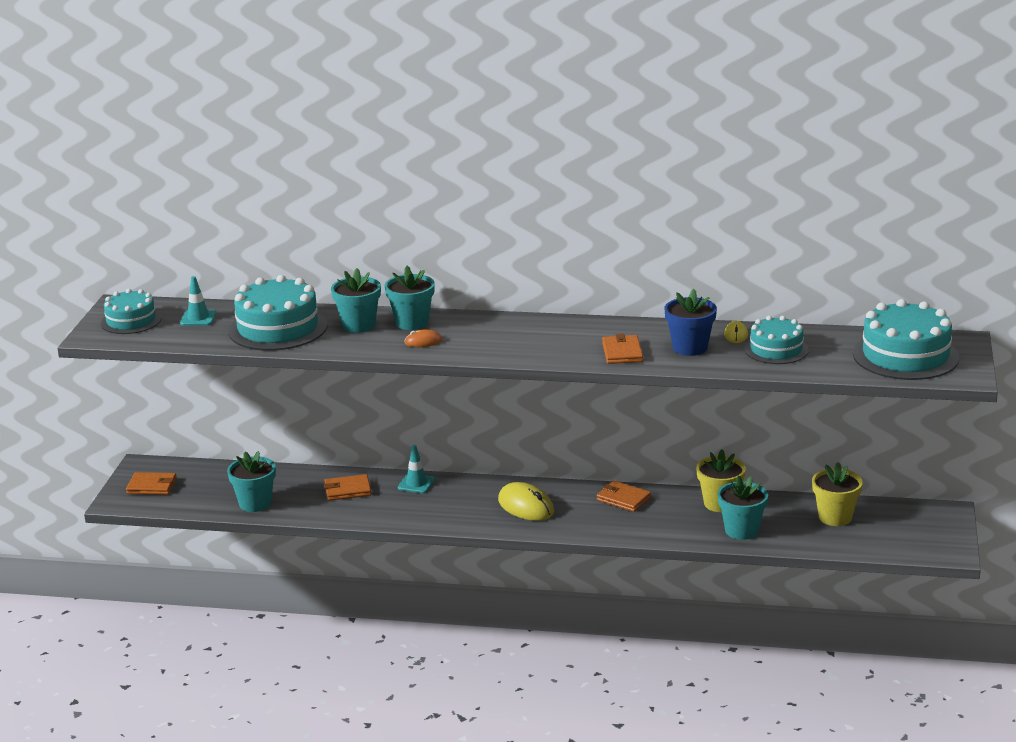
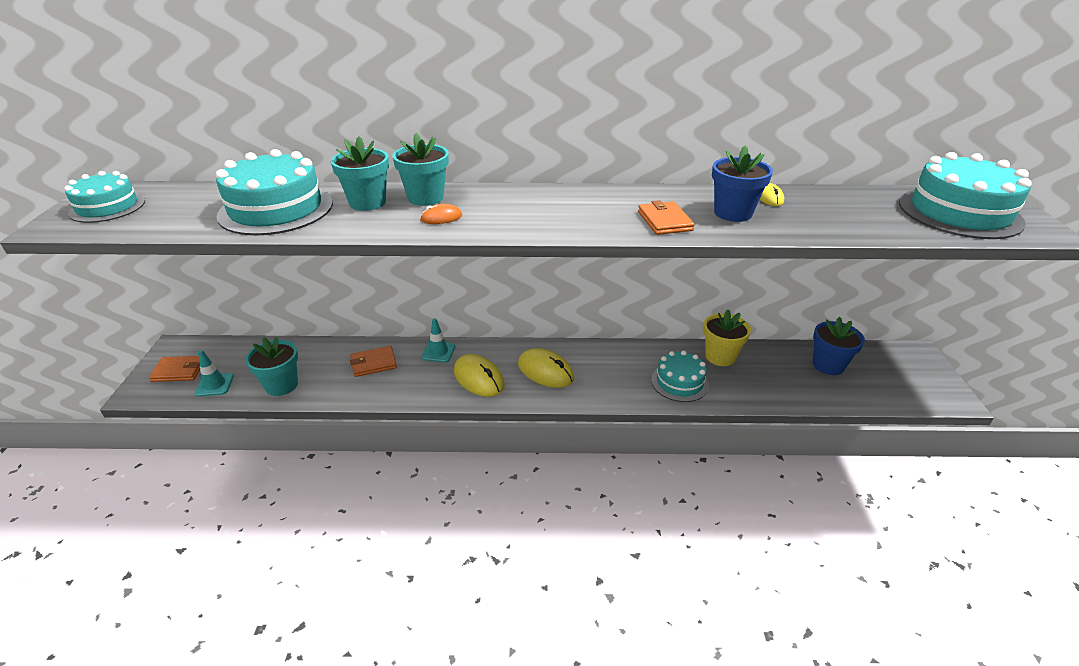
camera: 10 degrees left, 10 degrees up
(198, 318) = (187, 201): turquoise traffic cone -> turquoise traffic cone (214, 385)
(455, 508) = (479, 378): none -> yellow mouse
(623, 499) = (632, 357): orange wallet -> none
(741, 530) = (754, 386): turquoise flower pot -> none
(776, 349) = (823, 211): turquoise cake -> turquoise cake (679, 382)
(835, 517) = (828, 365): yellow flower pot -> blue flower pot

